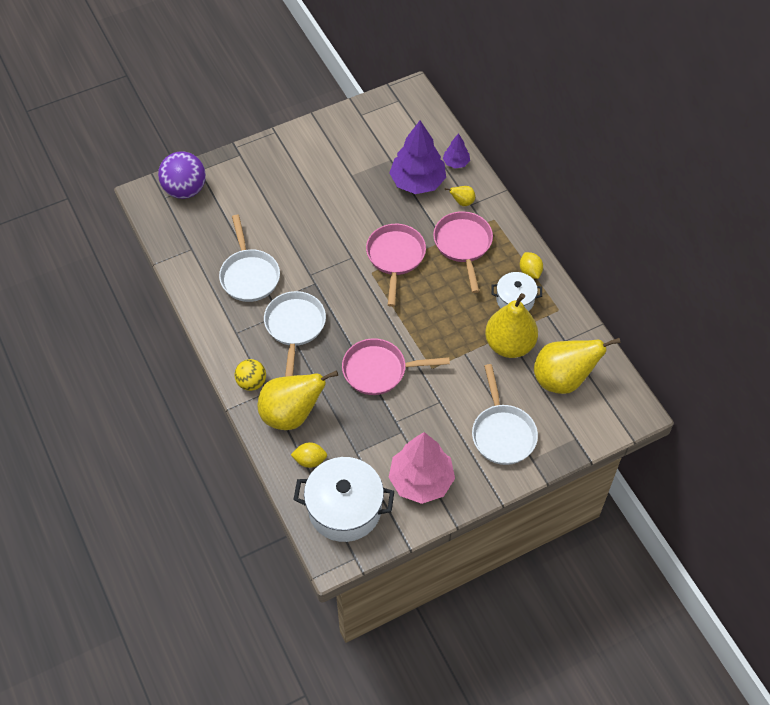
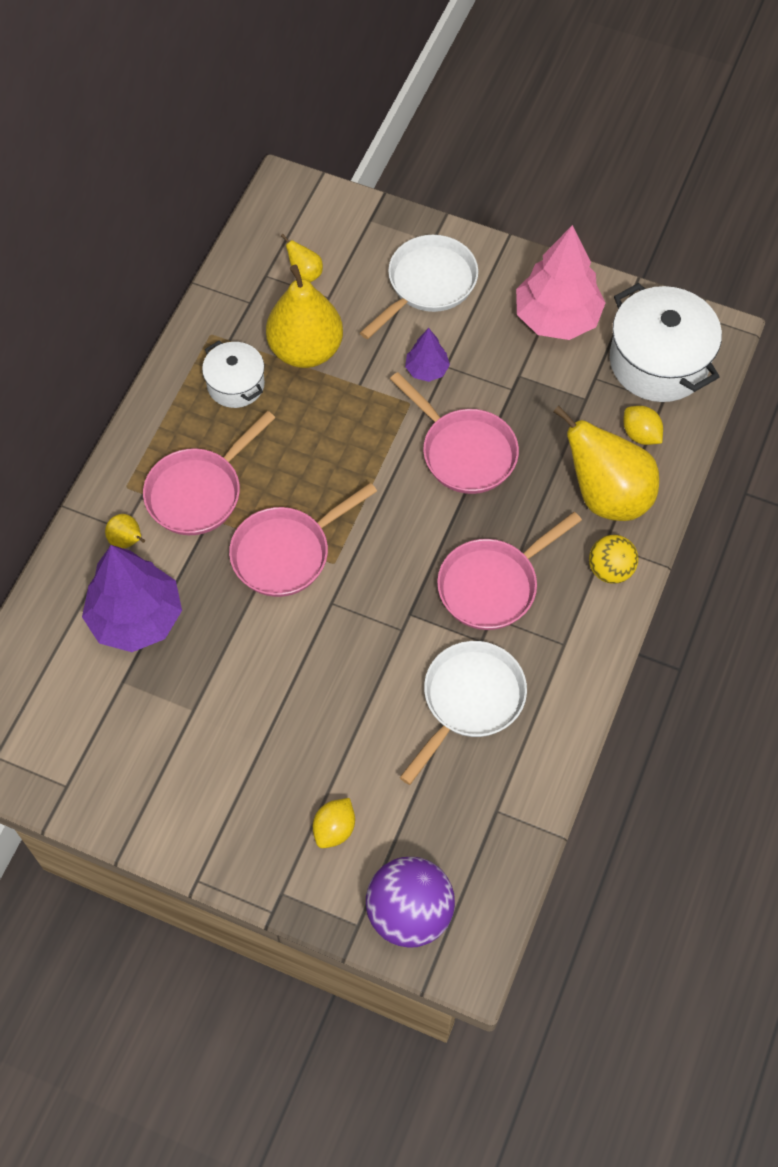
camera: 130 degrees left, 5 degrees up
(295, 327) = (492, 585): white pan -> pink pan
(456, 163) = (62, 596): purple tree -> purple tree (427, 370)
(530, 272) = (179, 396): yellow lemon -> yellow lemon (334, 829)
(563, 379) = (305, 274): yellow pear -> yellow pear, size x0.43

